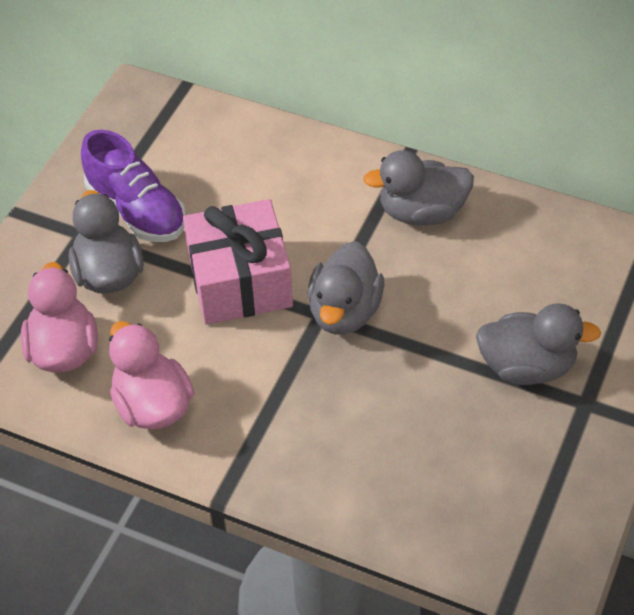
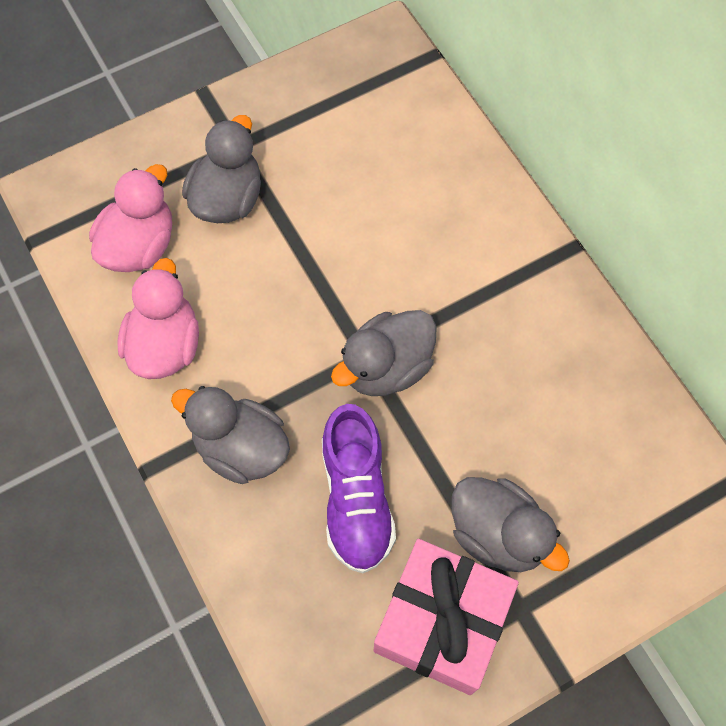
camera: 35 degrees right, 15 degrees up
(137, 210) = (296, 153): purple shoe -> purple shoe (356, 498)
(240, 281) = (325, 277): pink gift -> pink gift (441, 623)
(422, 212) = (533, 316): grey duck -> grey duck (241, 448)

